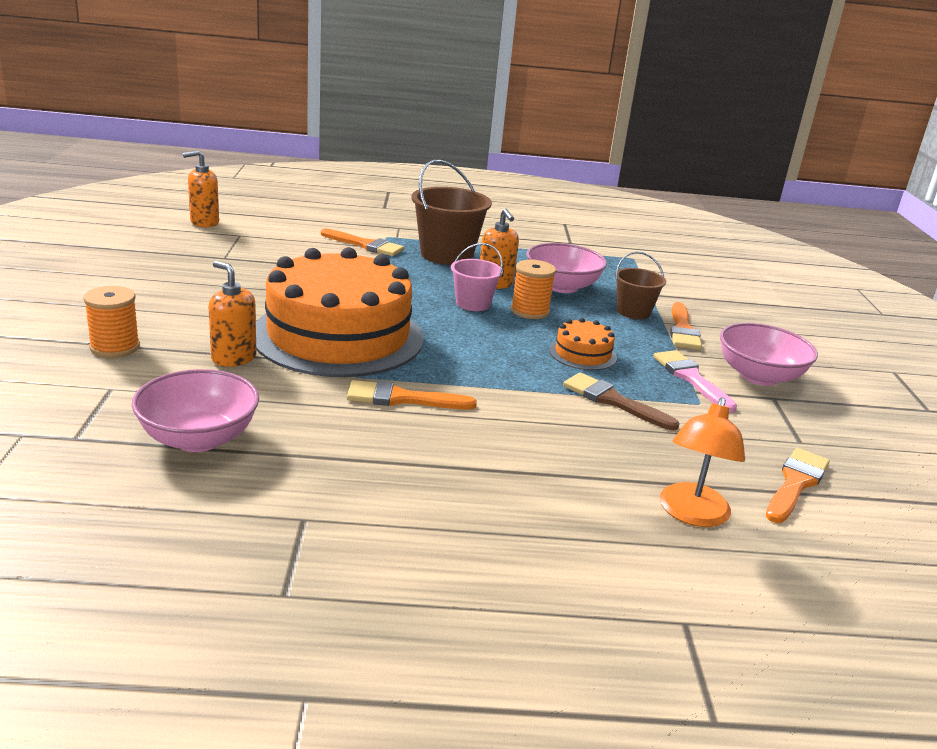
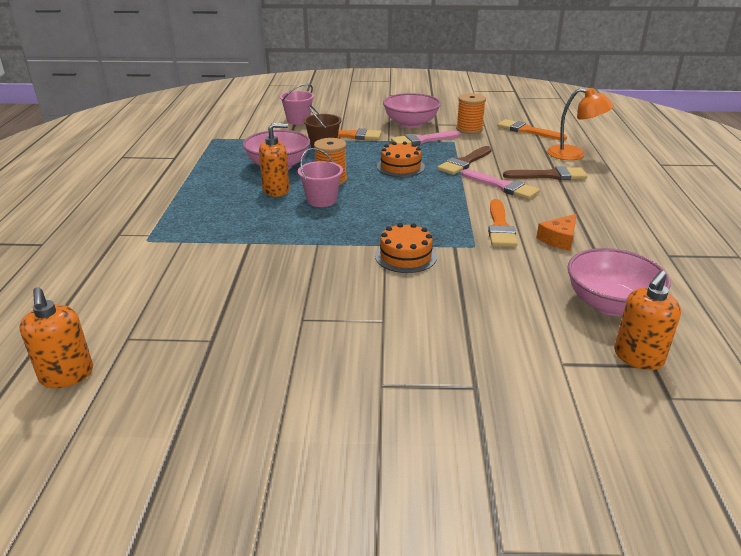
camera: 85 degrees left, 5 degrees up
(115, 347) = (480, 378): orange spool -> orange spool (469, 129)
(233, 358) = (471, 304): orange soap dispenser -> orange soap dispenser (638, 357)
(338, 336) = (405, 256): orange cake -> orange cake, size x0.41
(364, 435) = (559, 239): none -> orange cheese
(365, 245) = (173, 251): orange brush -> none
(446, 255) = (205, 210): brown bucket -> none
(531, 419) = (502, 186): none -> pink brush
(584, 469) = (550, 175): none -> brown brush
(721, 301) = (298, 120): none -> pink bucket

